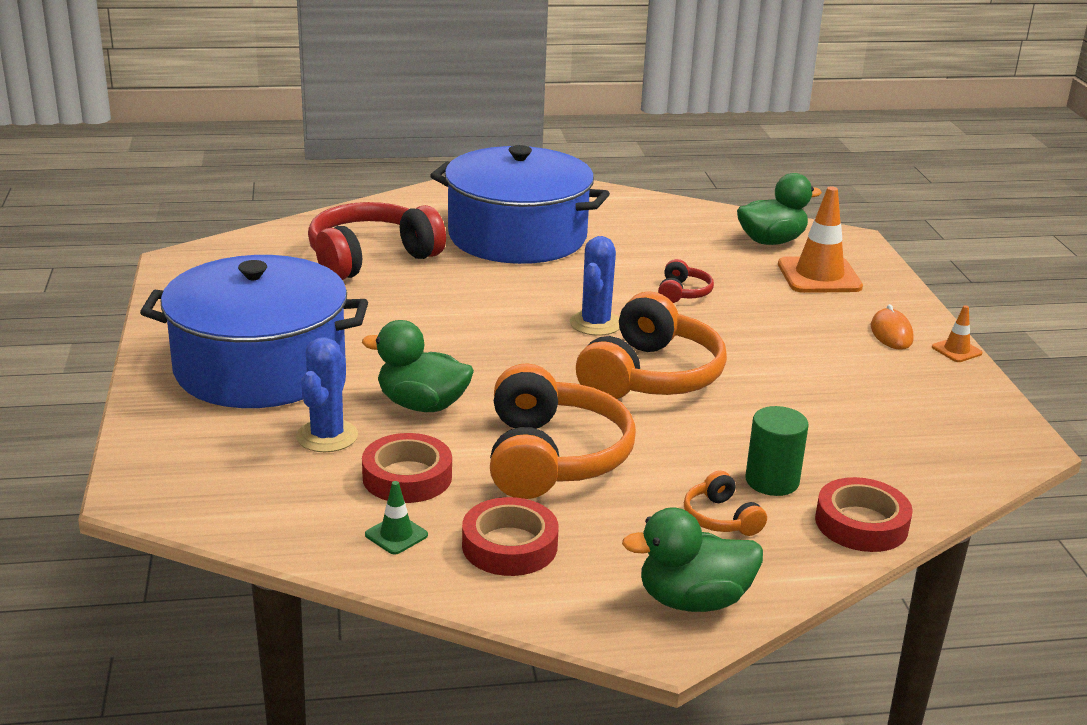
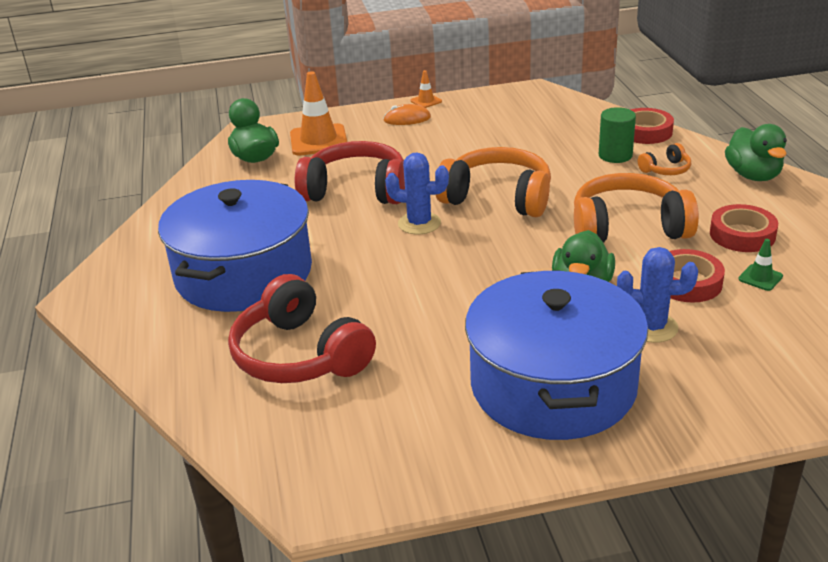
camera: 90 degrees left, 5 degrees up
(683, 293) = (356, 190): red headphones -> red headphones, size x2.20

